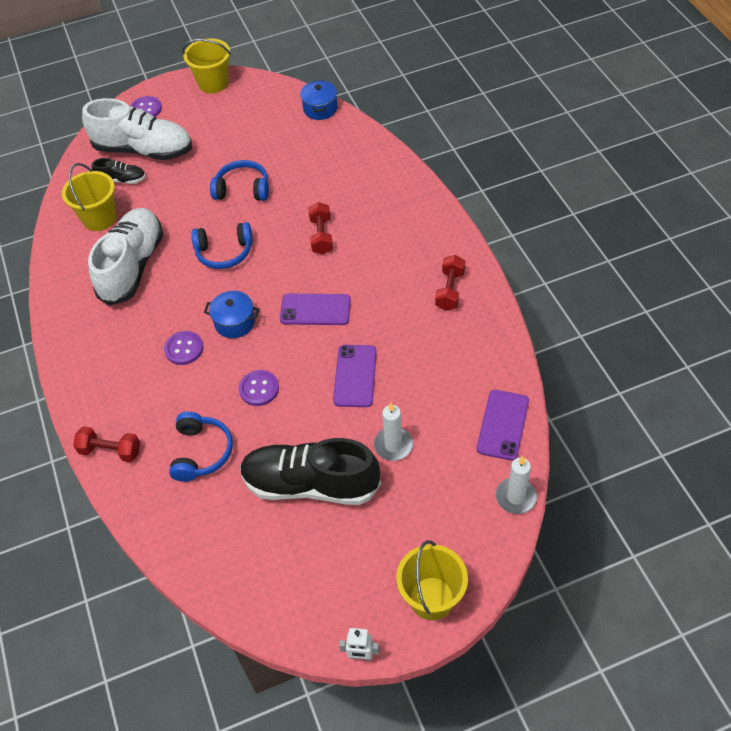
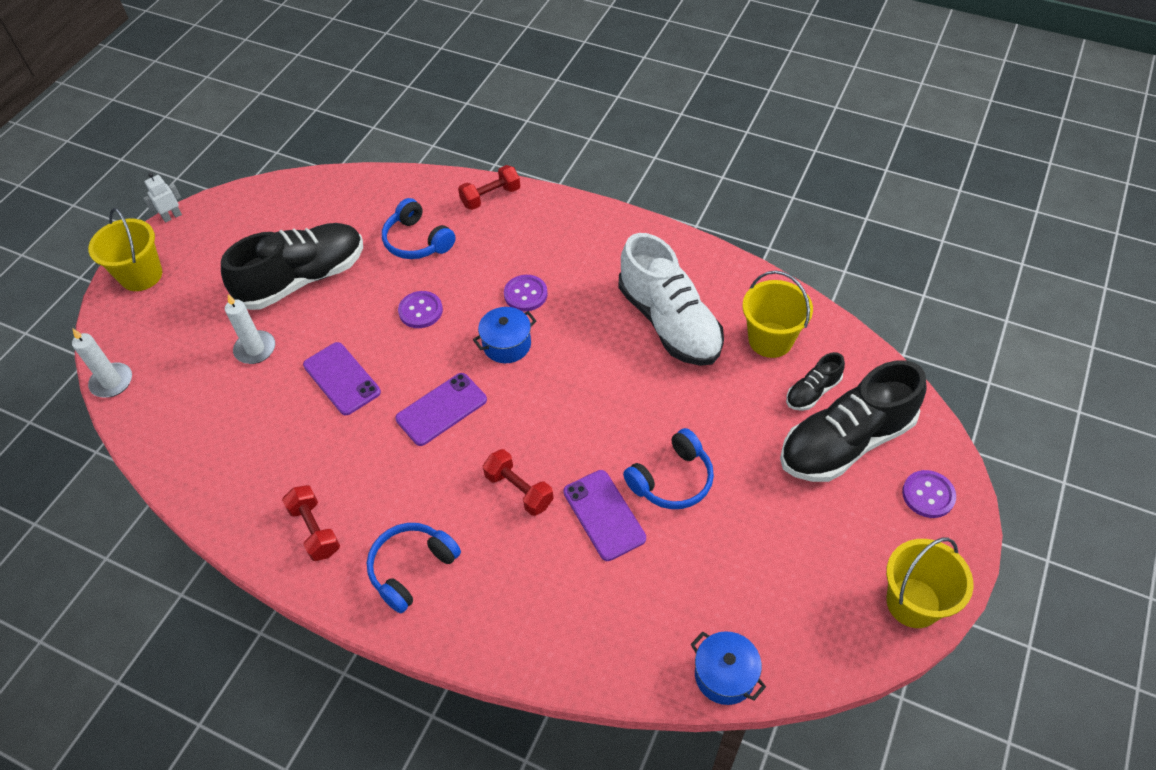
camera: 135 degrees right, 0 degrees up
(144, 150) = (845, 442): white shoe -> black shoe
(224, 253) = (599, 398): blue headphones -> blue headphones (411, 568)
(503, 425) = (161, 432): purple phone -> purple phone (604, 515)

